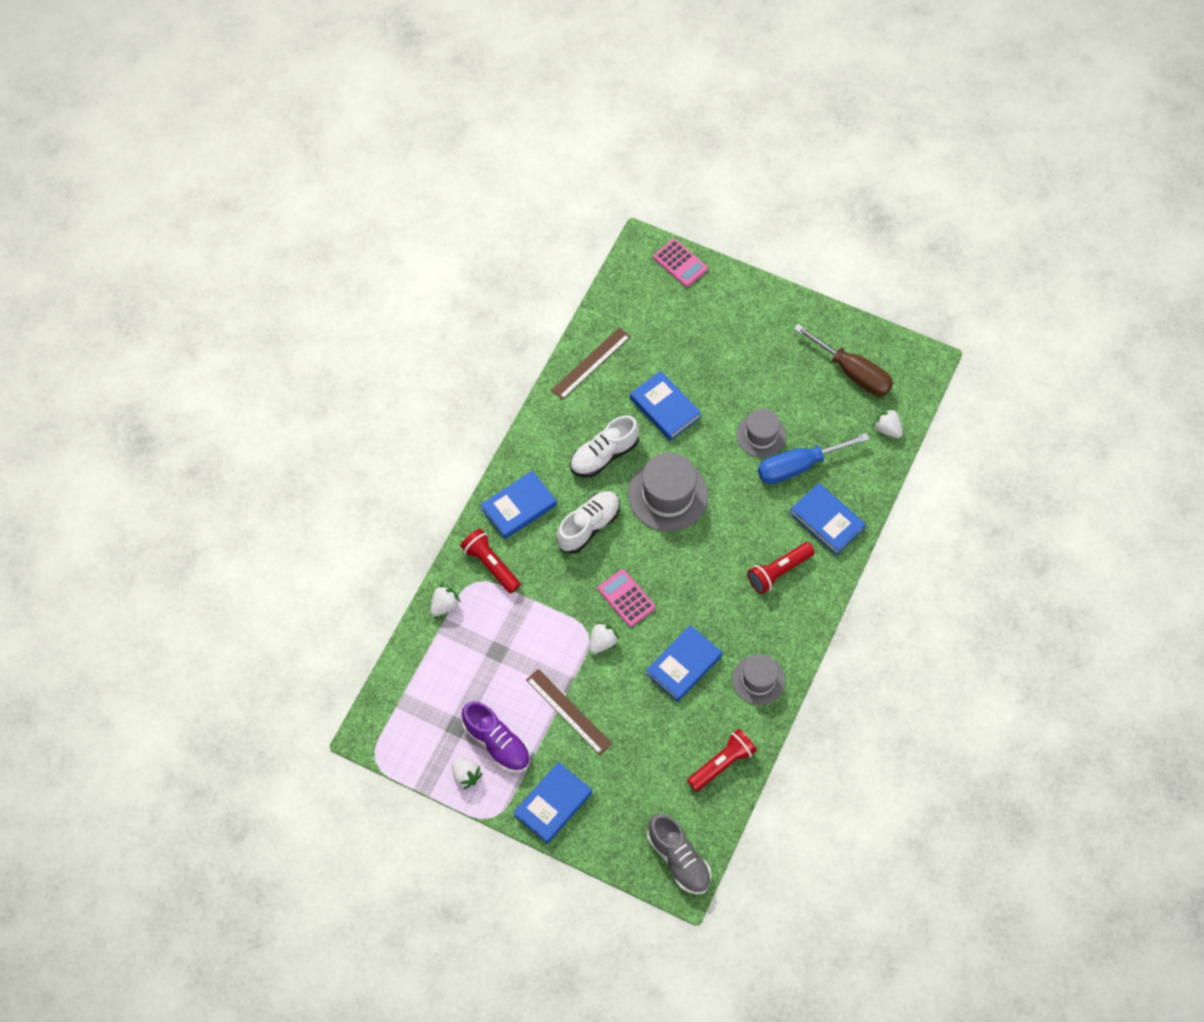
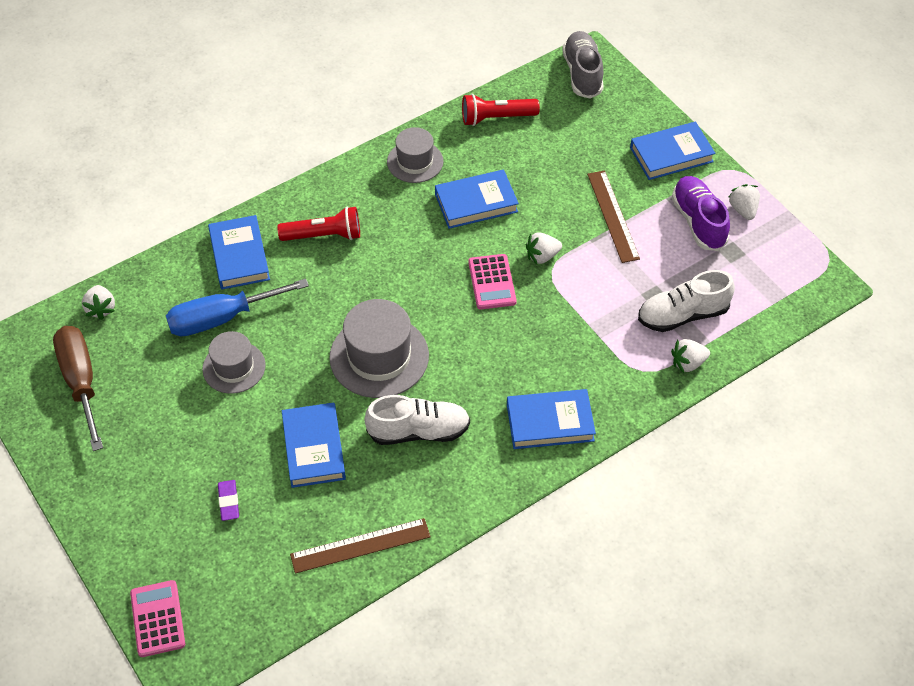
camera: 150 degrees left, 10 degrees down
(491, 565) = (615, 379): red flashlight -> none
(589, 526) = (485, 366): white shoe -> white shoe (682, 315)
(692, 347) = (229, 502): none -> purple eraser
(798, 466) = (222, 318): blue screwdriver -> blue screwdriver turned 150 degrees clockwise

